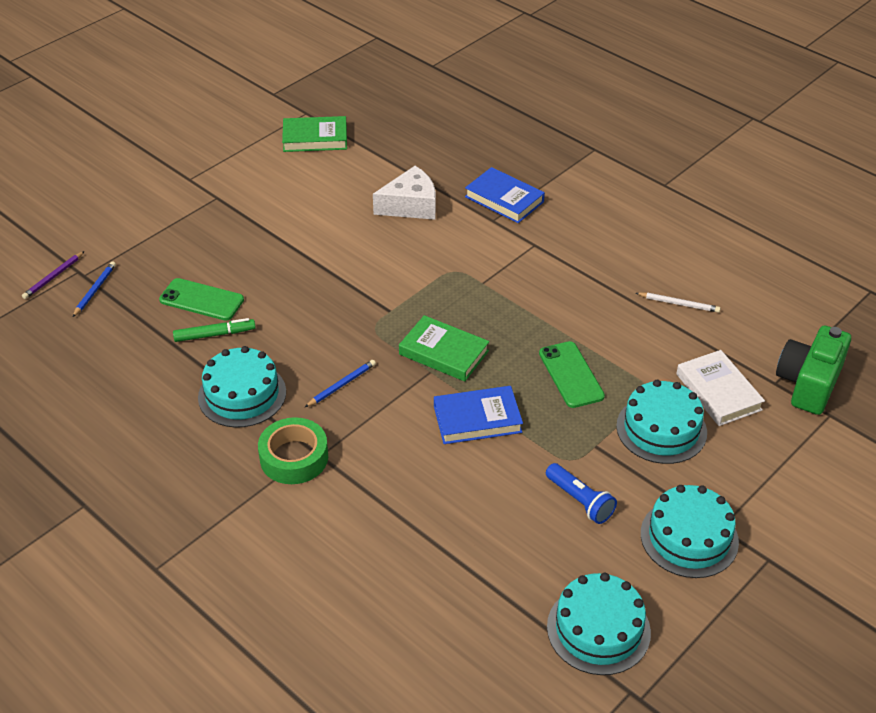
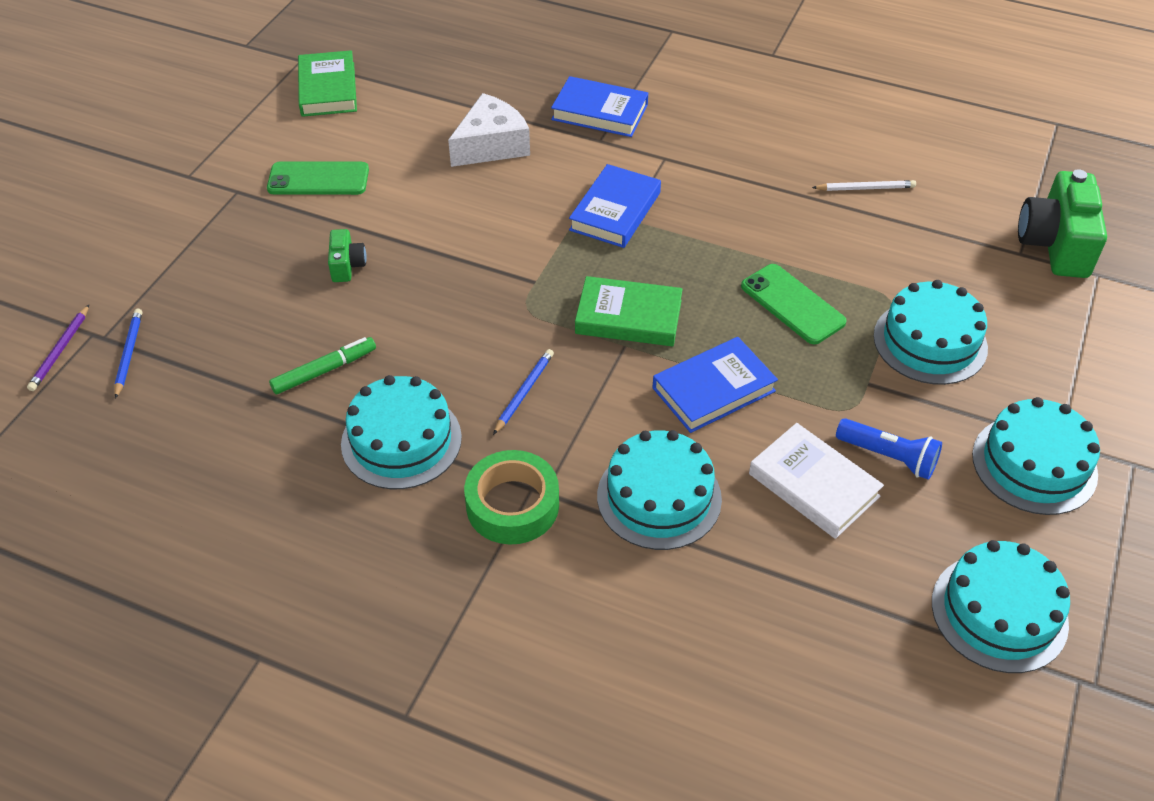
camera: 20 degrees left, 5 degrees up
(201, 300) = (283, 329): green phone -> green phone (318, 179)
(265, 267) = (347, 265): none -> green camera
(315, 138) = (328, 89): green book -> green book turned 75 degrees counterclockwise
(397, 481) = (659, 497): none -> turquoise cake
(475, 275) = (615, 211): none -> blue book
(718, 392) = (966, 280): white book -> white book (813, 485)

